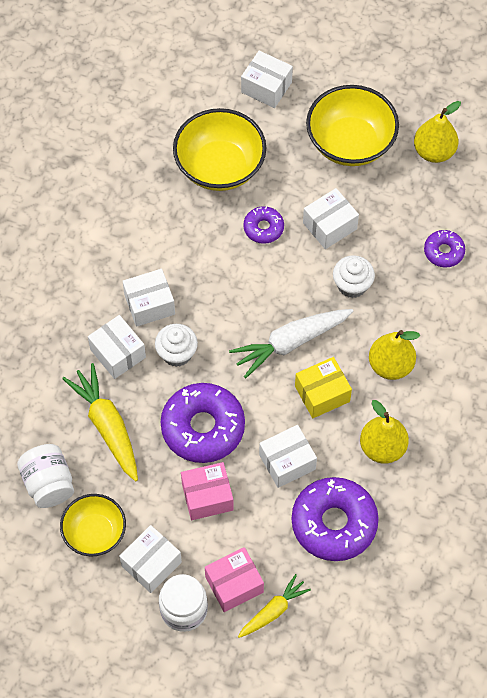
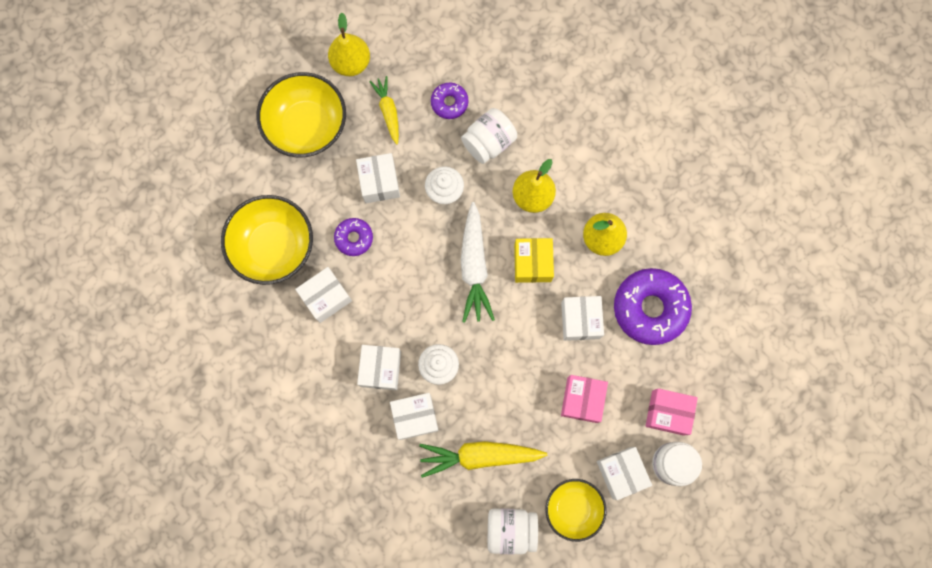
camera: 65 degrees left, 15 degrees up
(203, 428) = (518, 375): purple donut -> none
(234, 584) = (668, 412): pink box -> pink box turned 75 degrees counterclockwise
(266, 87) = (213, 170): white box -> white box (326, 297)
(273, 611) = (703, 391): yellow carrot -> yellow carrot (388, 111)
(423, 303) = (489, 142): none -> white jar

